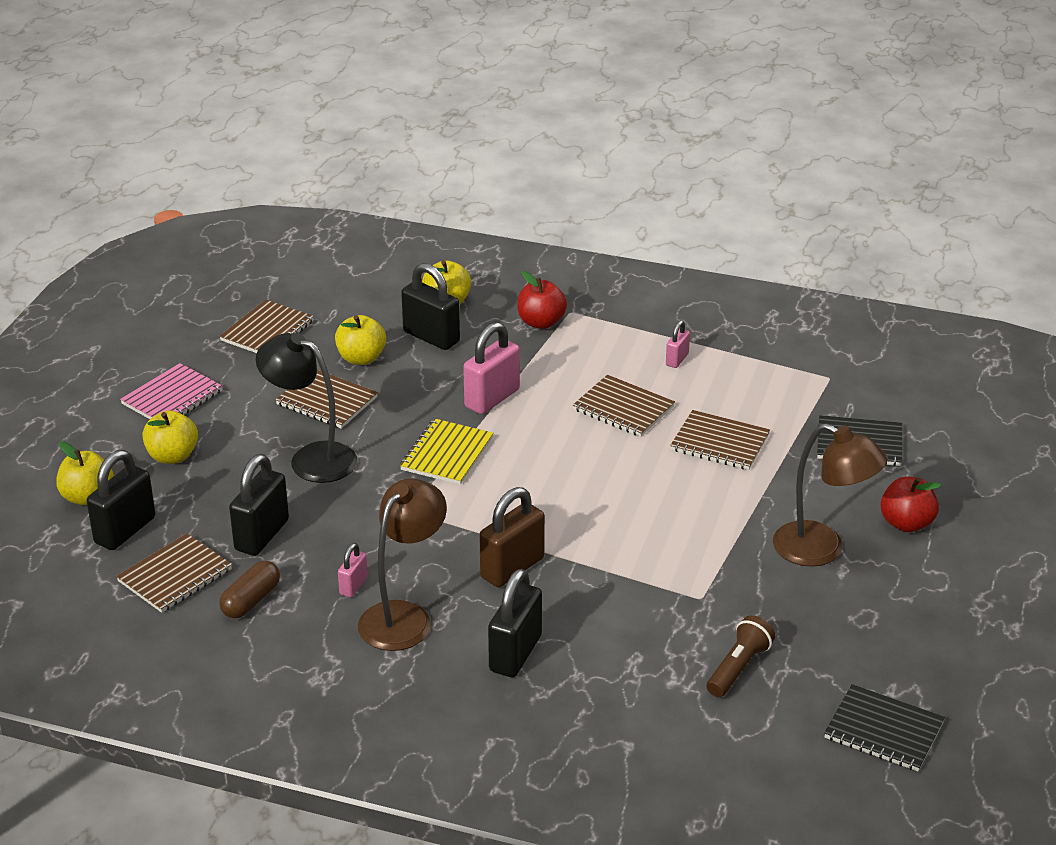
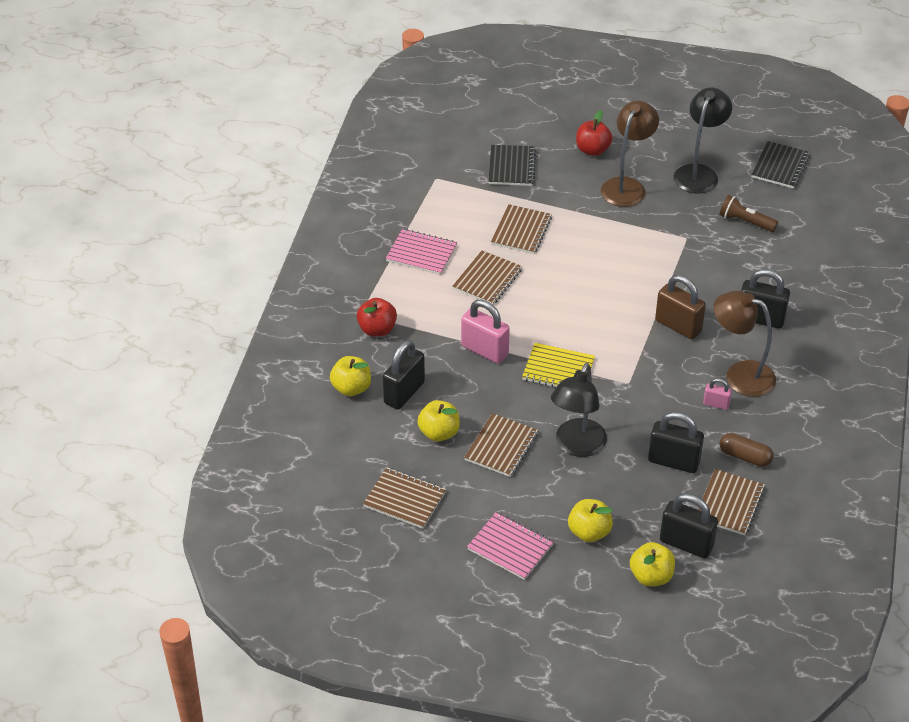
camera: 95 degrees left, 10 degrees up
(175, 575) = (729, 504): brown notebook -> brown notebook turned 75 degrees clockwise
(677, 359) = (421, 253): pink padlock -> pink notebook
(859, 630) = (699, 173): none -> black lamp

